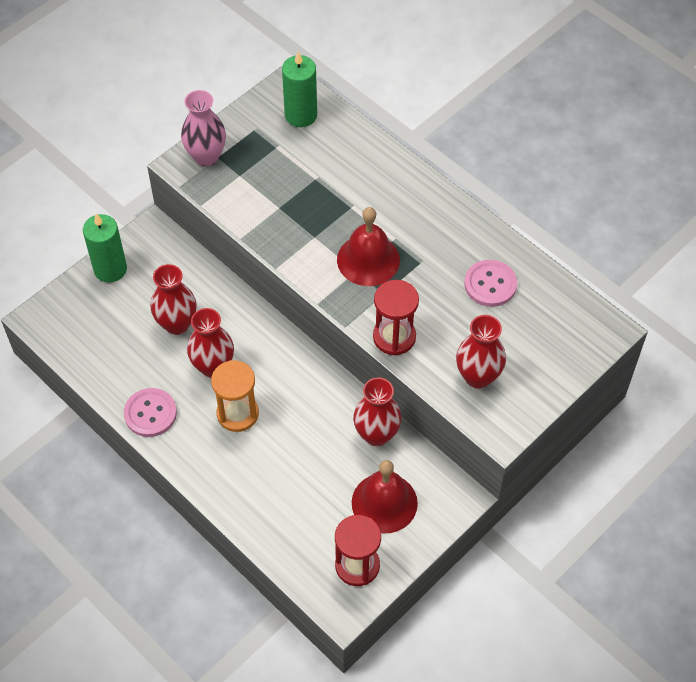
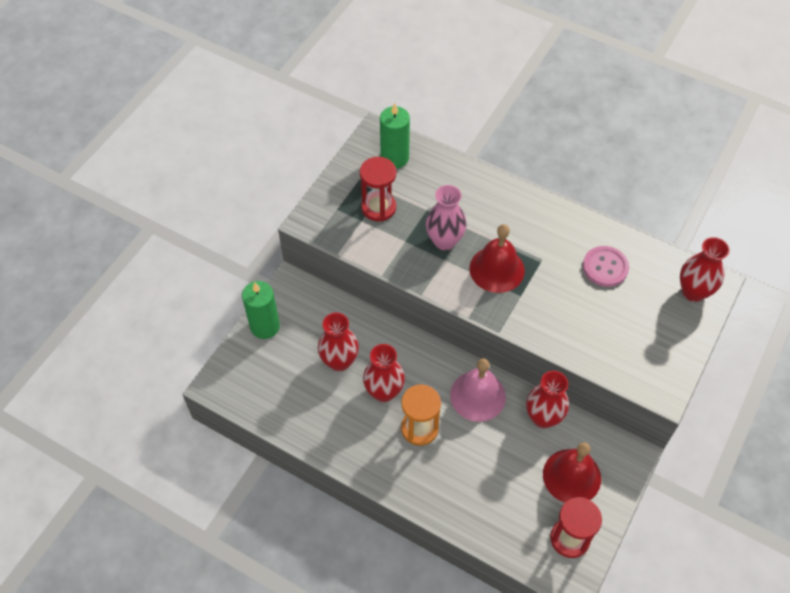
camera: 15 degrees left, 0 degrees up
(150, 413) = (344, 447): pink button -> none
(206, 156) = (327, 210): pink vase -> pink vase (444, 241)
(313, 395) = (478, 396): none -> pink bell
(394, 337) = (543, 331): red hourglass -> red hourglass (378, 207)
(478, 376) = (626, 349): red vase -> red vase (693, 292)

